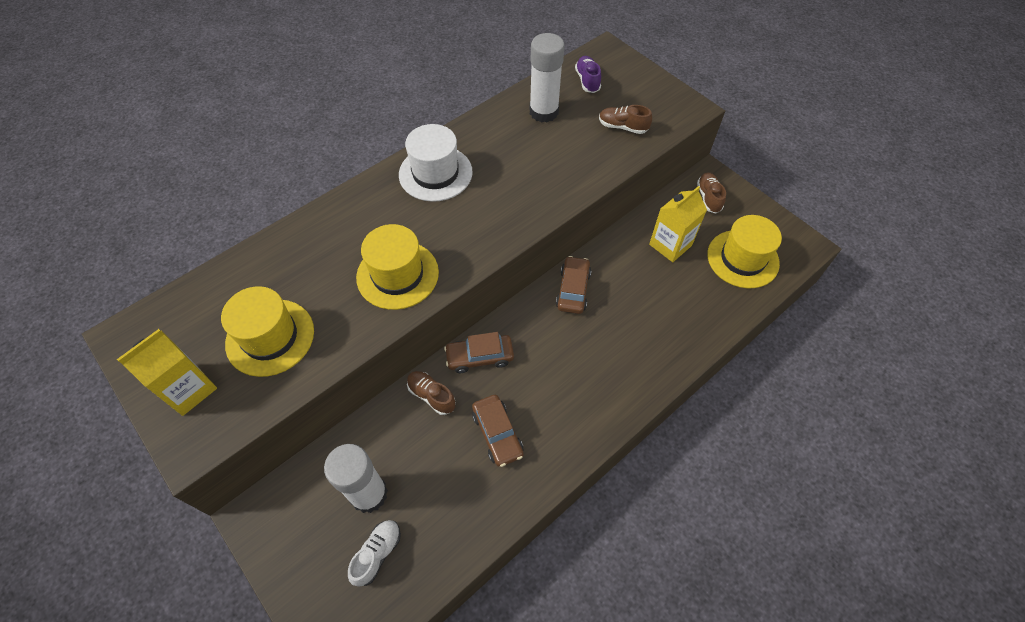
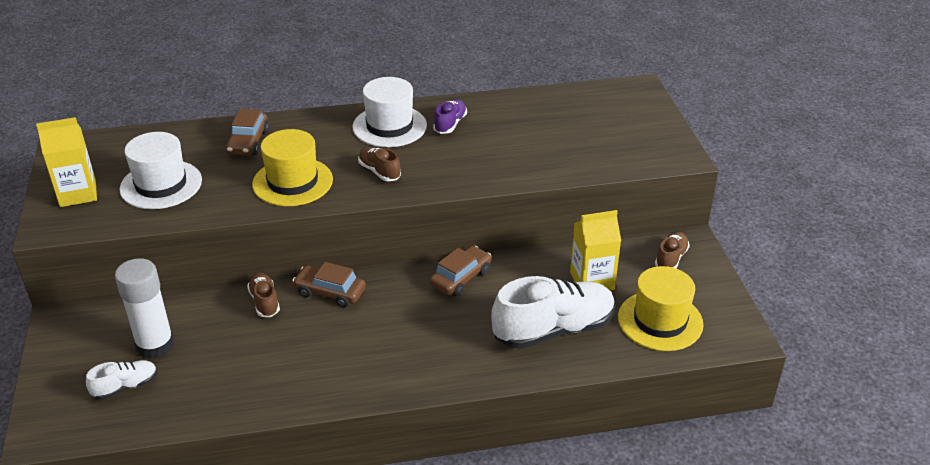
camera: 30 degrees right, 20 degrees down
(270, 337) = (161, 185): yellow hat -> white hat
(497, 434) = (294, 352): brown car -> brown car (248, 142)
(543, 112) = (529, 115): white glue stick -> none
(587, 81) = (596, 105): purple shoe -> purple shoe (450, 124)
(622, 127) = (595, 149): brown shoe -> brown shoe (379, 172)
(677, 305) = (553, 330): none -> white shoe

